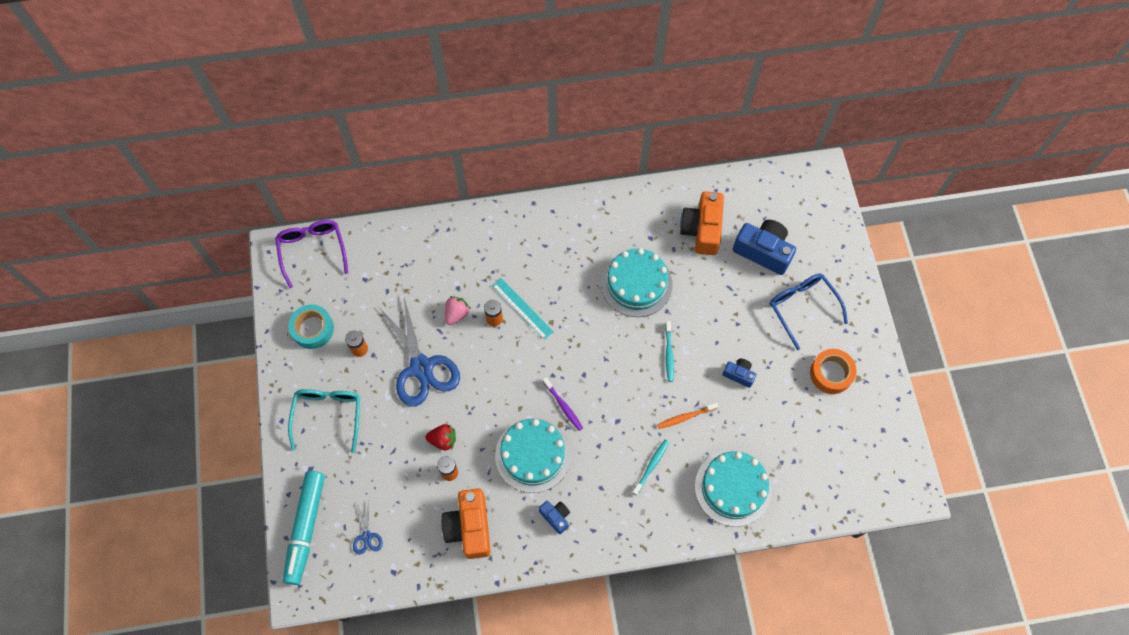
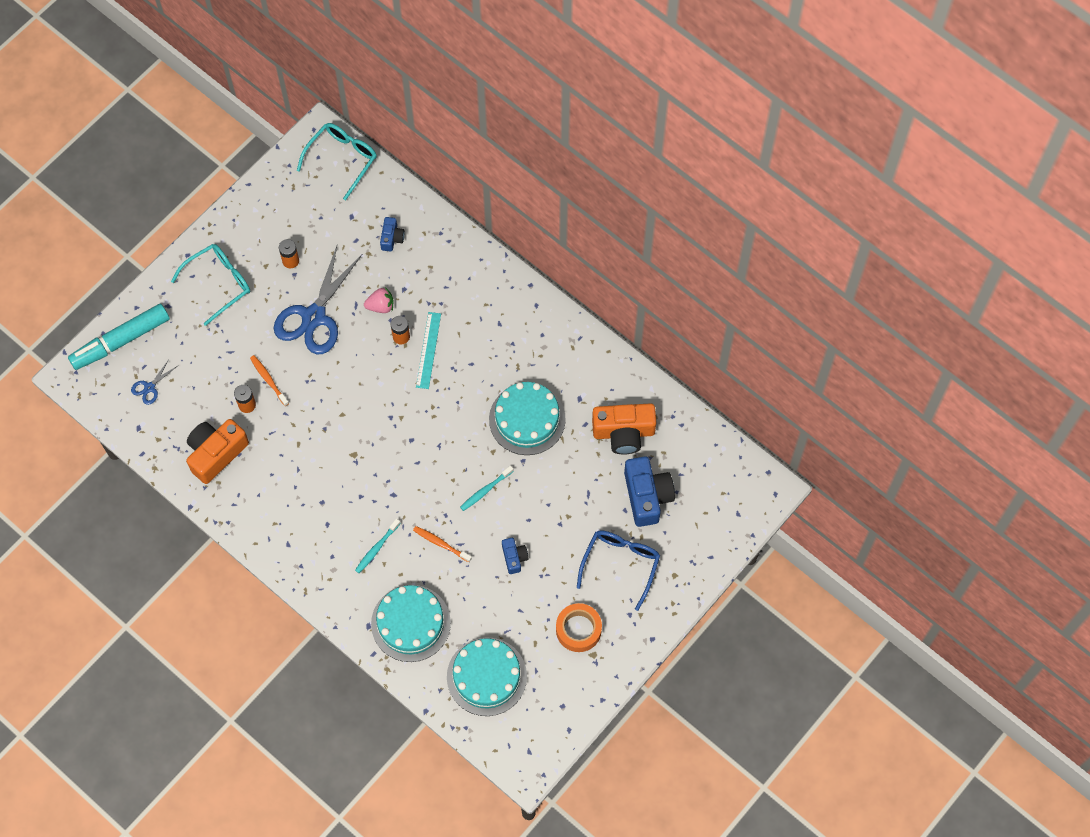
camera: 50 degrees right, 0 degrees up
(312, 250) = (342, 159): purple glasses -> turquoise glasses
(313, 329) = (278, 215): turquoise tape -> none
(443, 440) = (268, 380): red strawberry -> orange toothbrush
(533, 455) = (311, 454): turquoise cake -> turquoise cake (486, 676)
(555, 517) = (276, 509): blue camera -> blue camera (392, 238)
(563, 406) = (371, 445): purple toothbrush -> none
(651, 466) = (376, 548): turquoise toothbrush -> turquoise toothbrush turned 135 degrees clockwise
(702, 229) = (623, 433): orange camera -> orange camera turned 150 degrees counterclockwise

